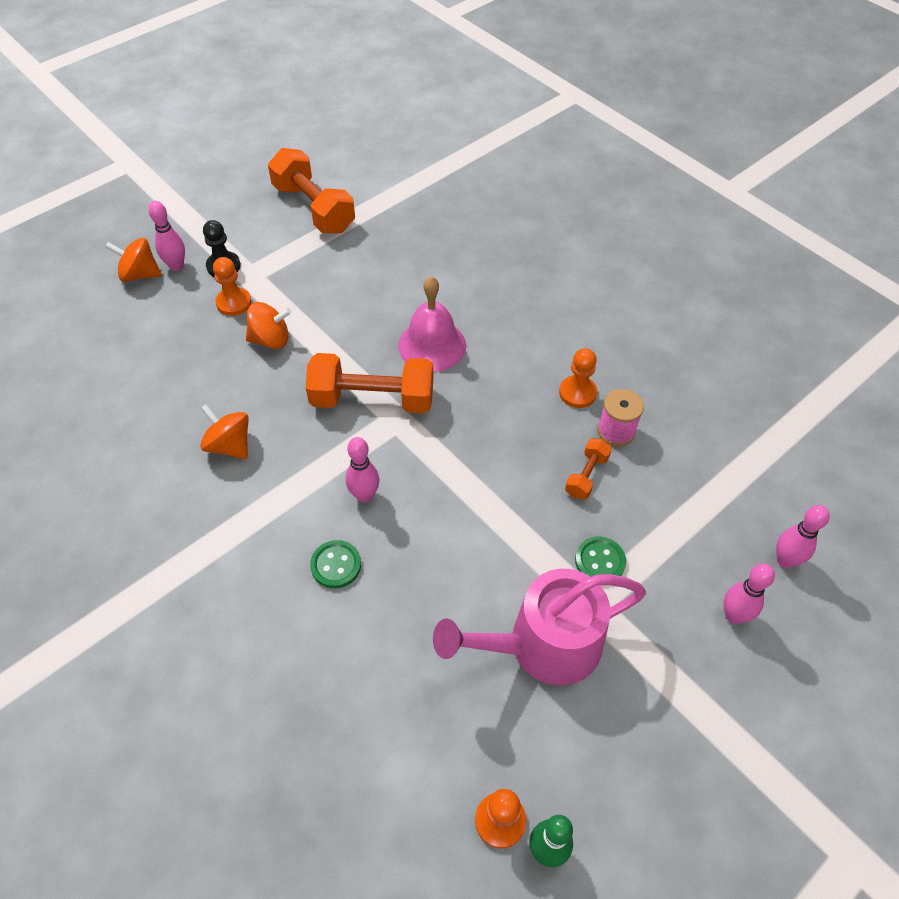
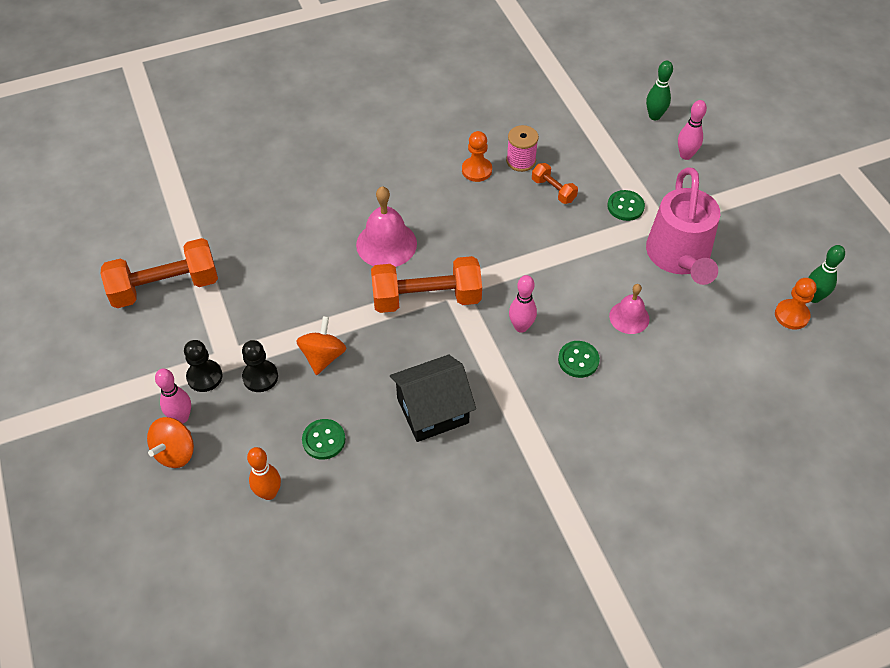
camera: 70 degrees left, 0 degrees up
(109, 349) = (269, 493): none -> orange bowling pin
(174, 370) = (324, 440): none -> green button
(229, 445) = (432, 410): orange spinning top -> black house
(234, 303) = (260, 377): orange pawn -> black pawn
(372, 399) = (426, 298): orange dumbbell -> orange dumbbell turned 60 degrees clockwise
(419, 606) = (629, 317): none -> pink bell
(785, 560) = (654, 116): pink bowling pin -> green bowling pin

